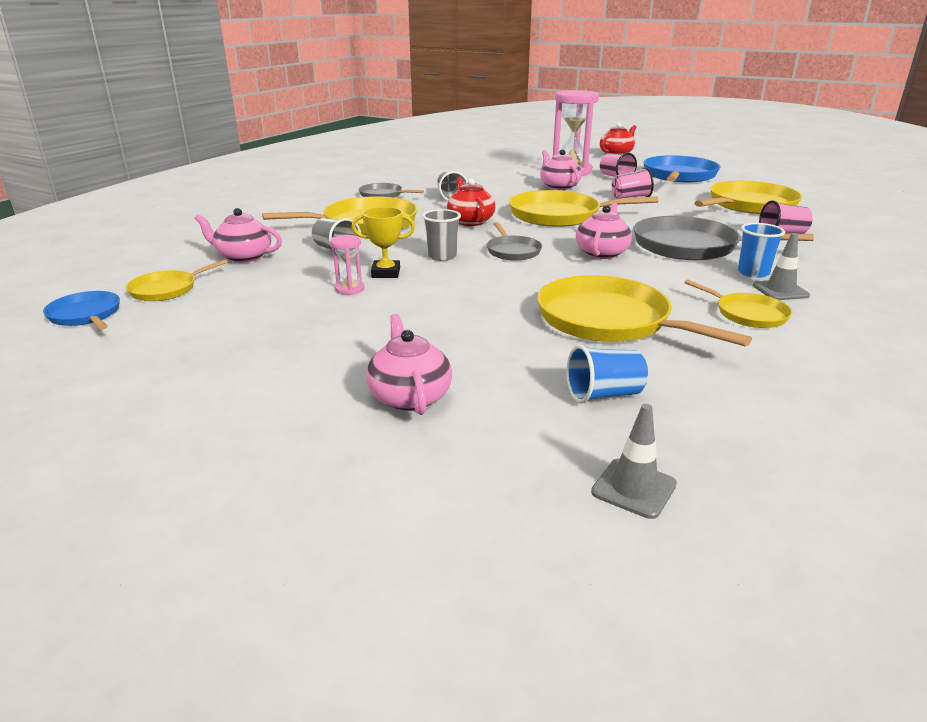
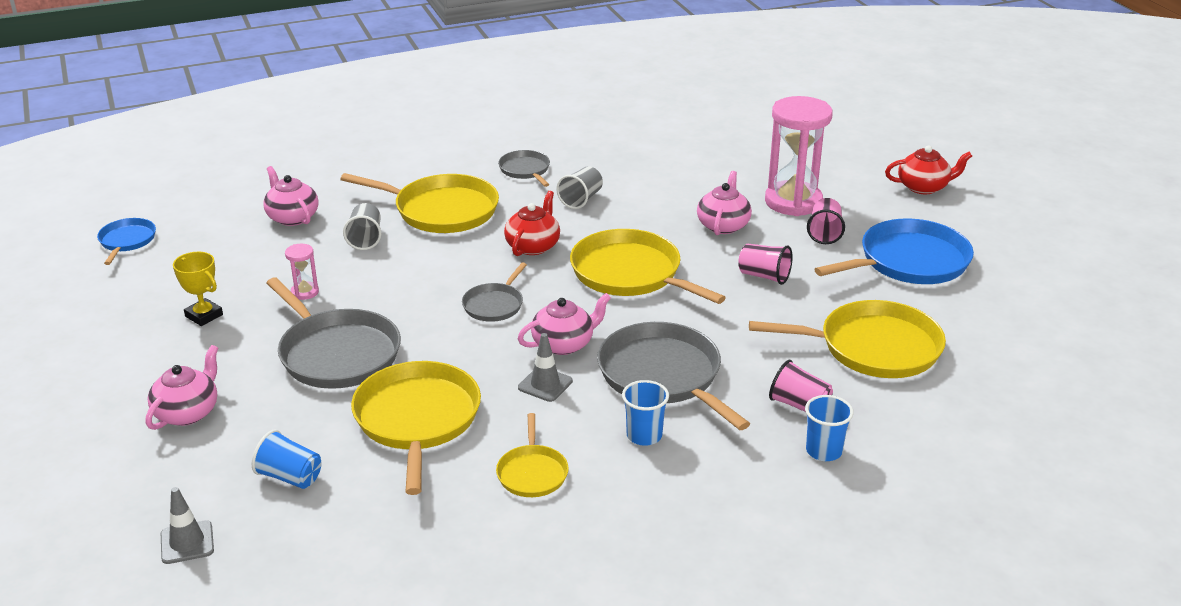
camera: 40 degrees right, 5 degrees up
(167, 289) = (199, 235): yellow pan -> none
(386, 273) = (356, 285): yellow trophy -> yellow trophy (204, 315)
(442, 256) = (428, 284): grey cup -> none
(459, 311) = (337, 353): none -> grey pan
(780, 291) = (618, 467): grey traffic cone -> grey traffic cone (545, 384)
(841, 245) = (824, 451): none -> blue cup

